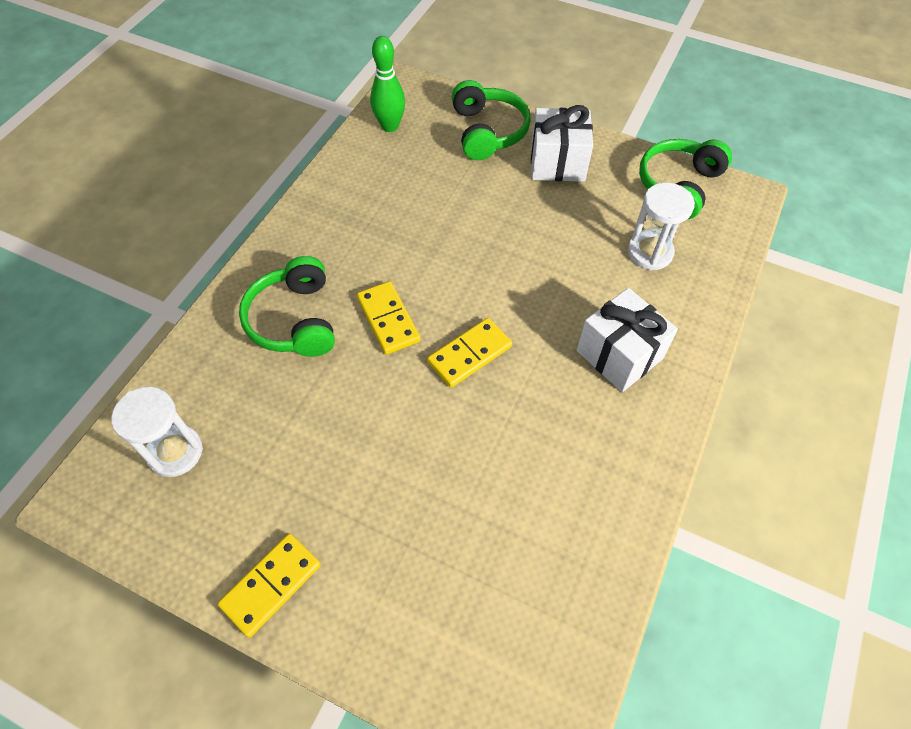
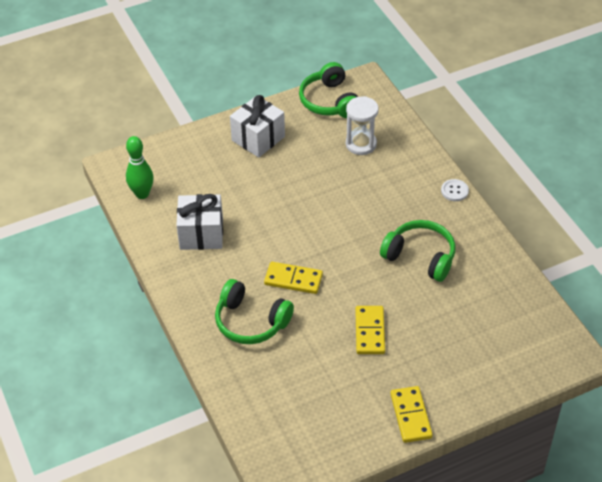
camera: 50 degrees left, 10 degrees down
(175, 452) = (291, 421): white hourglass -> none
(469, 354) = (351, 258): yellow domino -> yellow domino (370, 332)
(487, 131) = (199, 152): green headphones -> green headphones (420, 257)
(619, 355) = (410, 199): white gift -> white gift (201, 234)
(683, 393) = (454, 191): none -> white button

